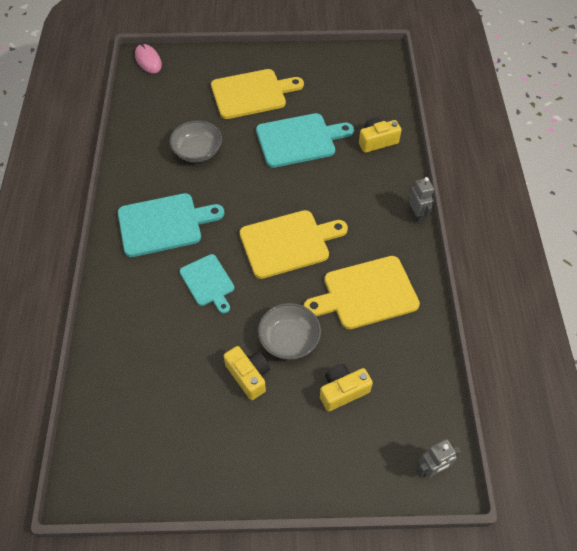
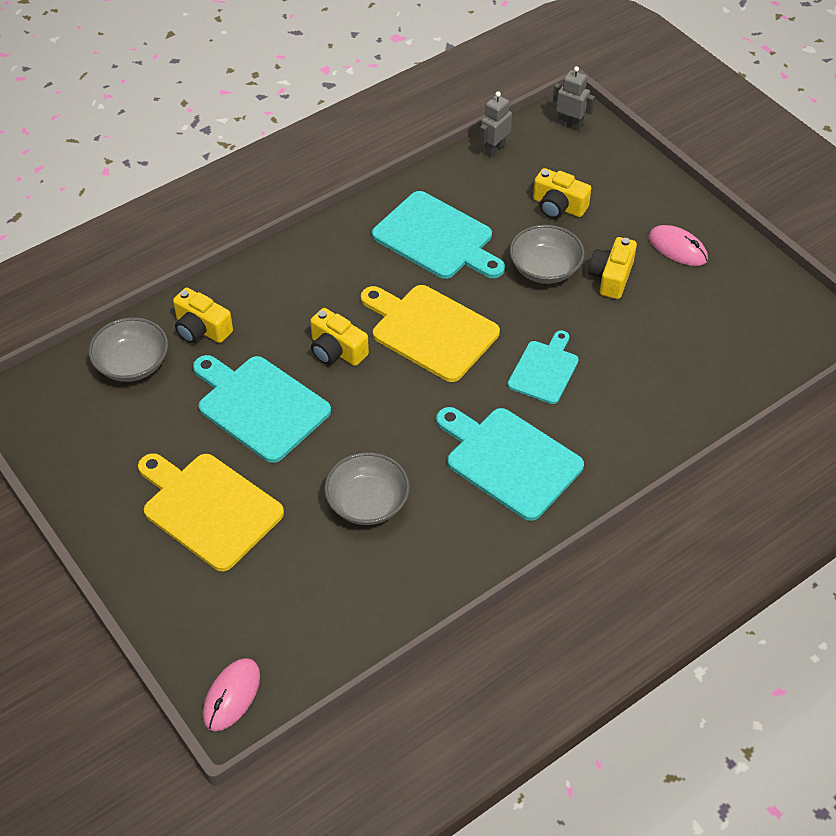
camera: 125 degrees left, 5 degrees down
(239, 443) = (677, 248): none -> pink mouse
(311, 191) = (336, 350): none -> yellow camera
(366, 293) = (436, 238): yellow cutting board -> turquoise cutting board
(373, 104) = (132, 364): none -> grey bowl
(417, 215) = (296, 244): grey robot -> grey robot (494, 149)

